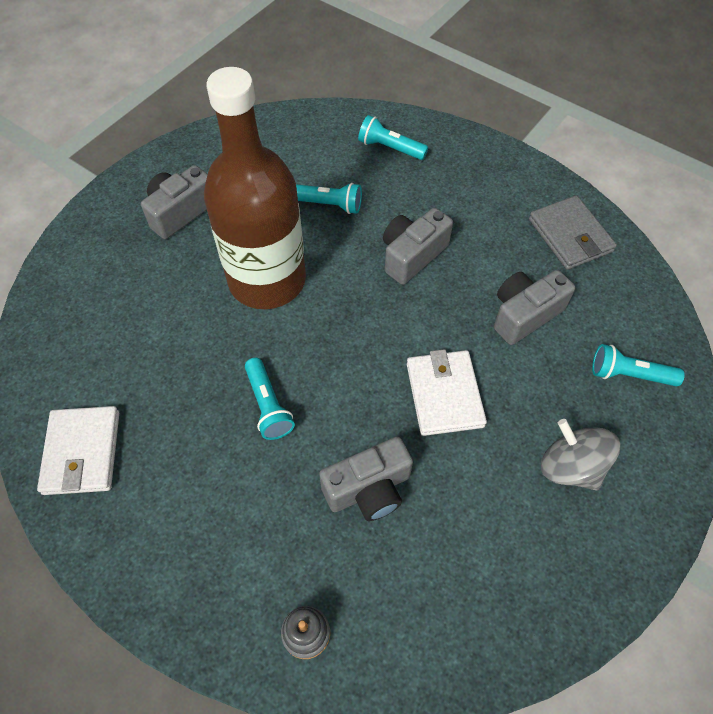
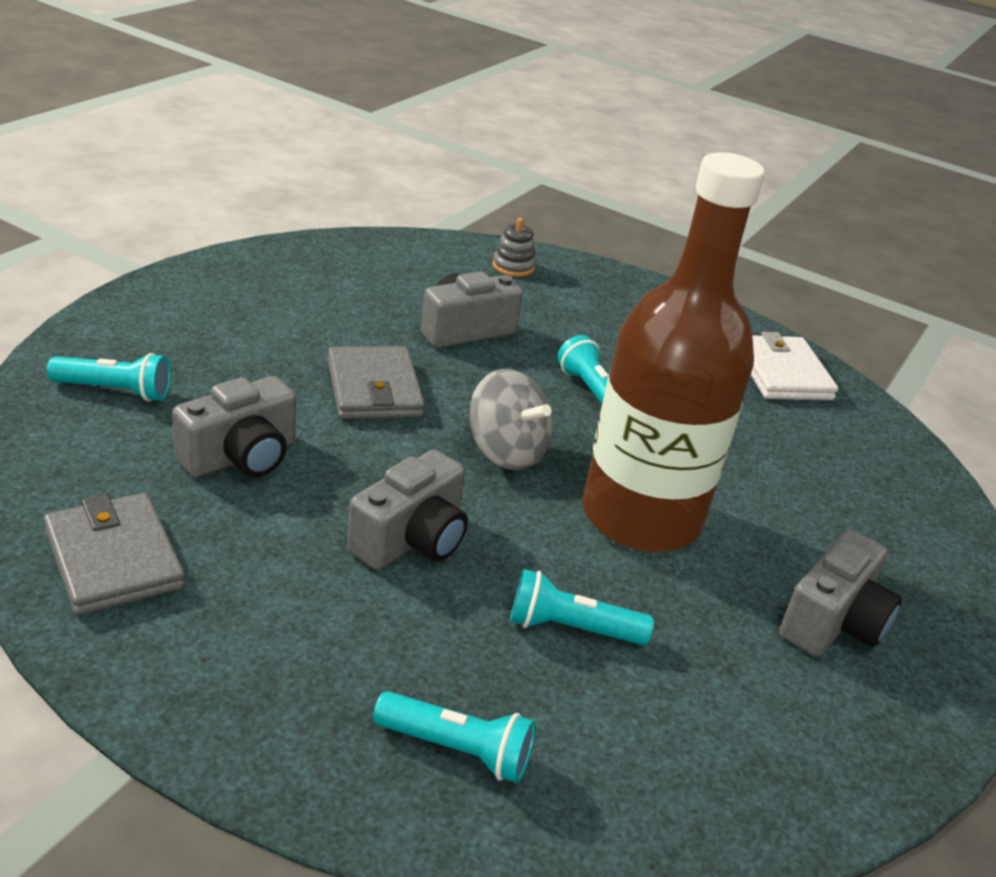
camera: 170 degrees right, 25 degrees down
(444, 395) = (374, 389): white wallet -> grey wallet
(571, 467) = (233, 329): grey spinning top -> grey spinning top (506, 451)

